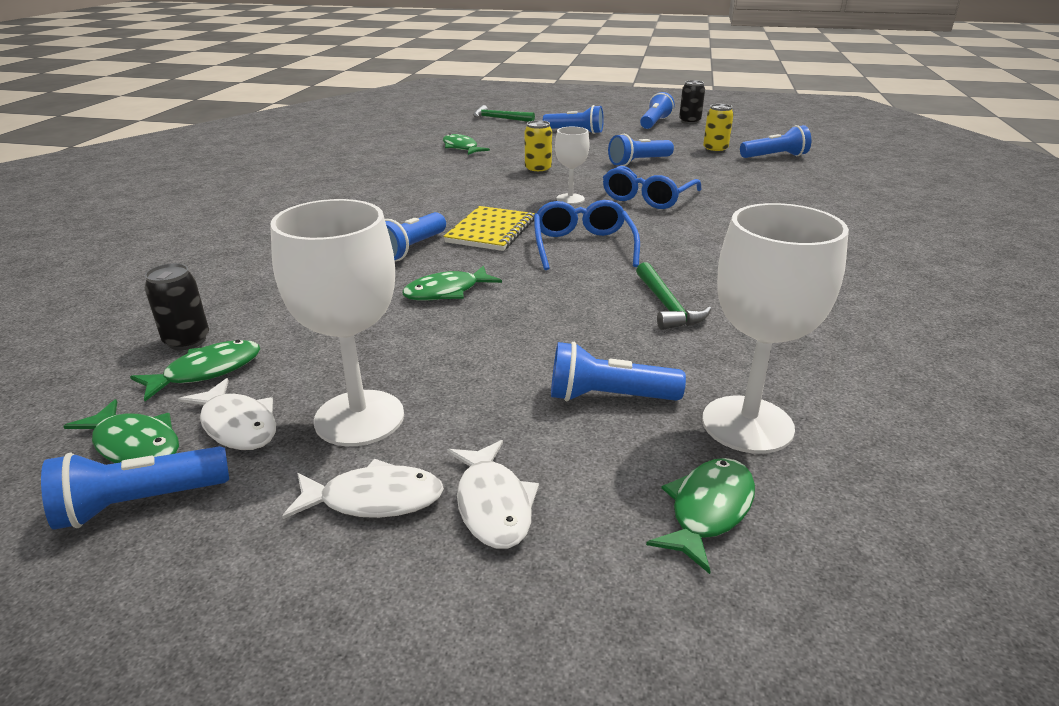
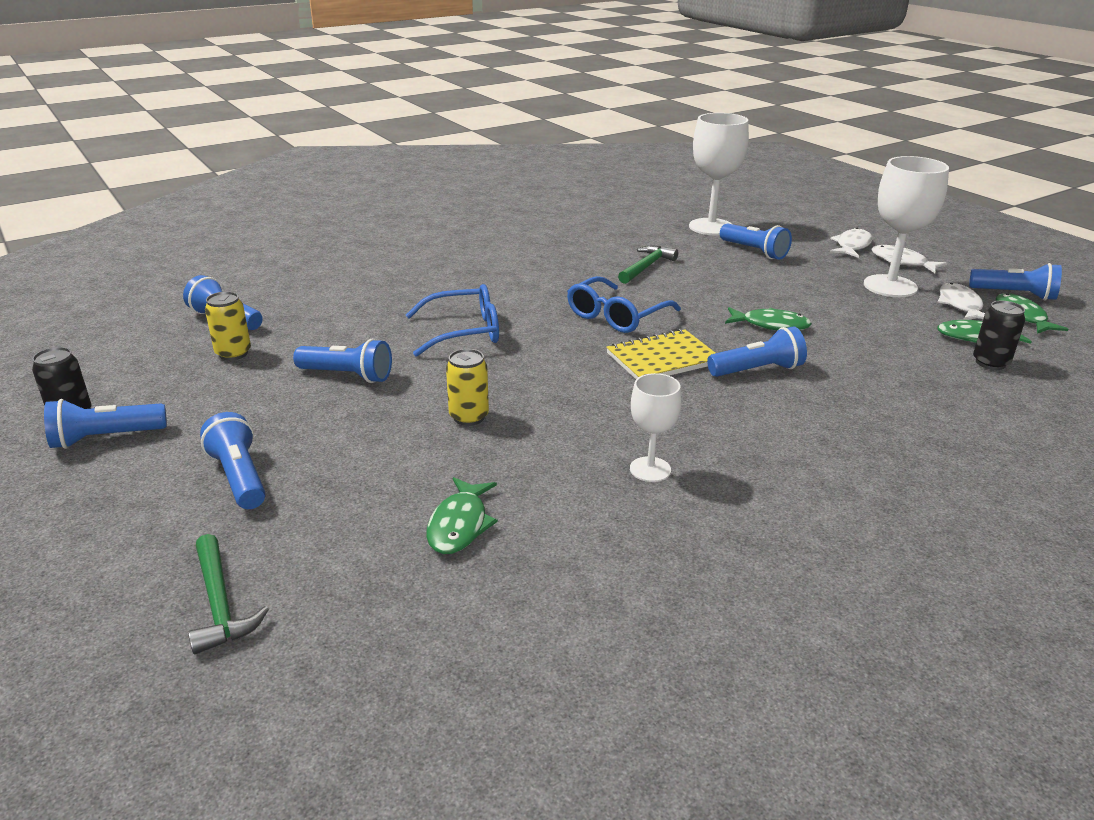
camera: 135 degrees left, 0 degrees up
(570, 199) = (528, 361): white goblet -> white goblet (650, 469)
(708, 510) = (772, 221): green fish -> none

